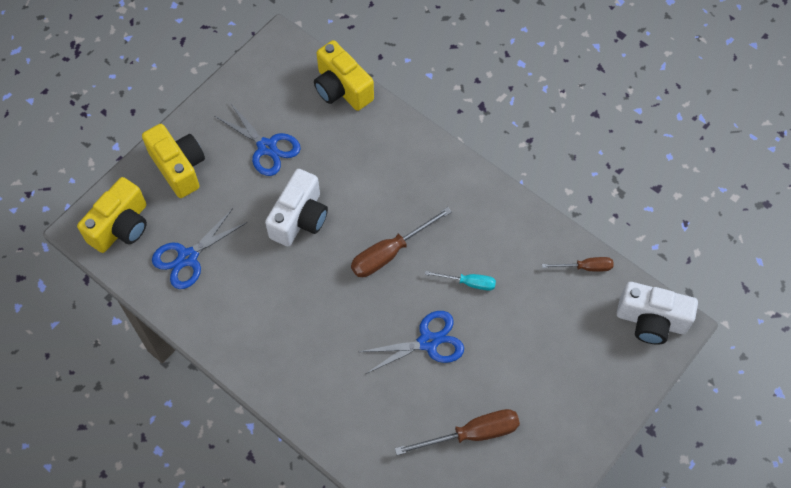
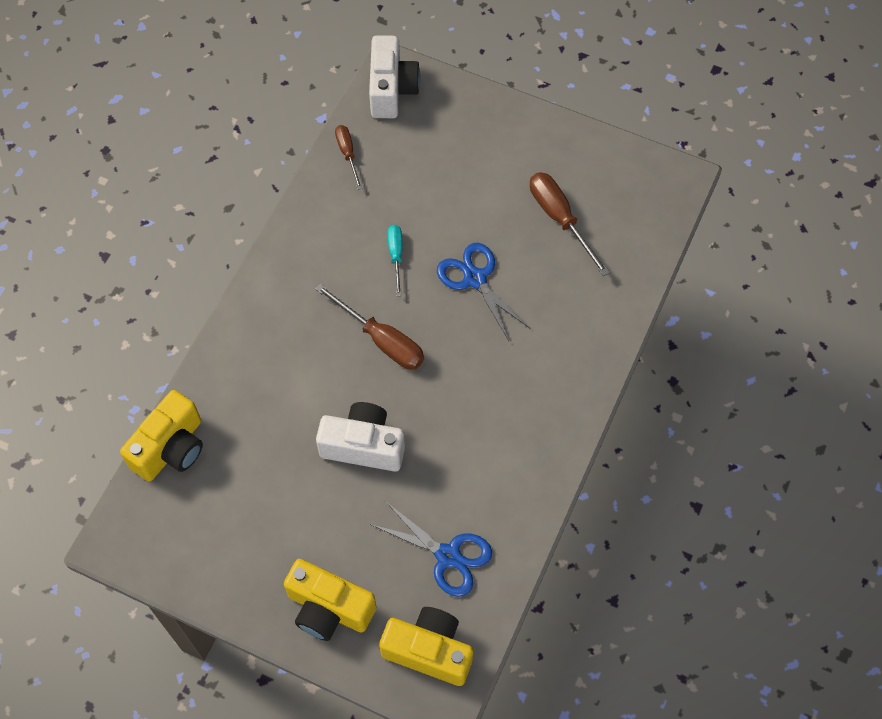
camera: 105 degrees left, 0 degrees up
(179, 167) = (329, 608): yellow camera -> yellow camera turned 105 degrees counterclockwise
(267, 147) = (275, 512): blue scissors -> none

